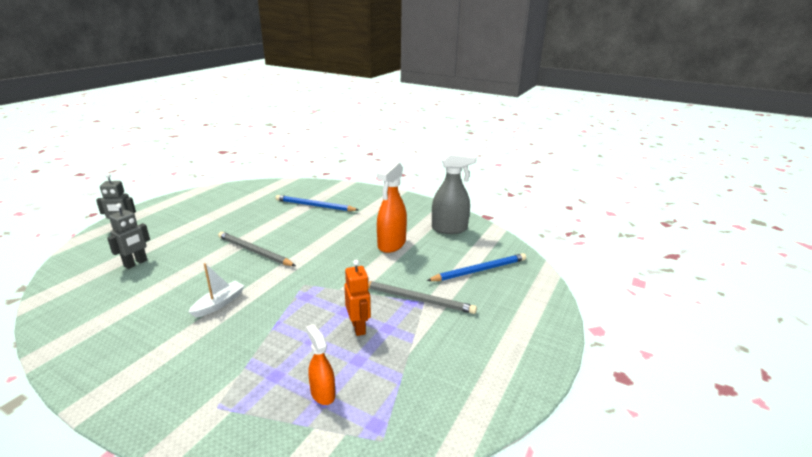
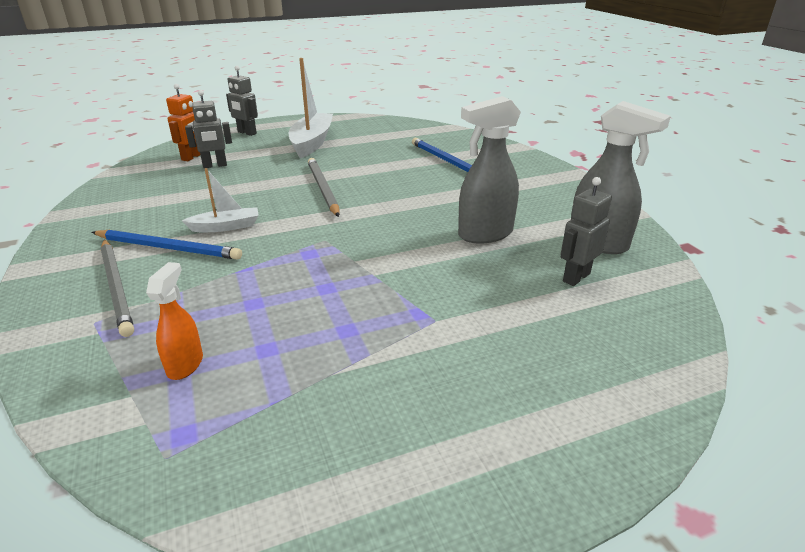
camera: 40 degrees right, 5 degrees up
(196, 220) = (312, 142): none -> white boat
(359, 327) = (317, 313): orange robot -> orange robot (192, 157)
(391, 244) = (485, 234): orange spray bottle -> grey spray bottle
(417, 299) = (430, 313): grey pencil -> grey pencil (117, 287)
(459, 251) = (576, 277): none -> grey robot
(479, 270) = (574, 315): blue pencil -> blue pencil (168, 248)

